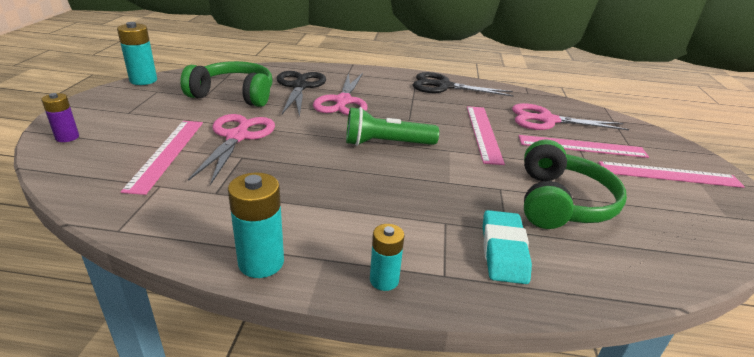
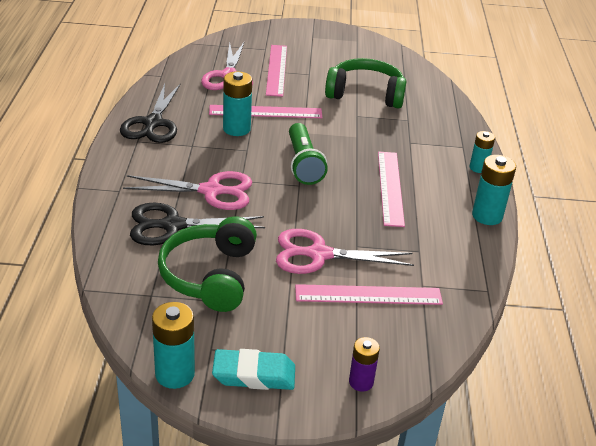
camera: 95 degrees left, 5 degrees up
(445, 117) = (236, 129): none -> turquoise battery
(503, 251) = (430, 123): turquoise eraser -> turquoise eraser (254, 375)
(669, 175) = (310, 45): pink ruler -> pink ruler (390, 187)

